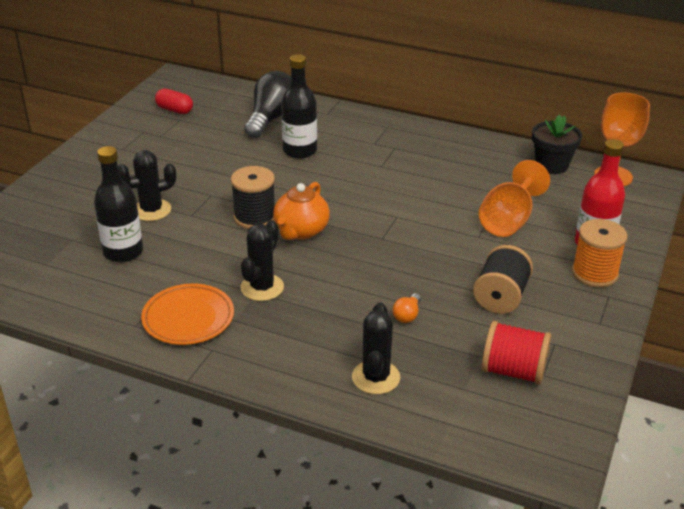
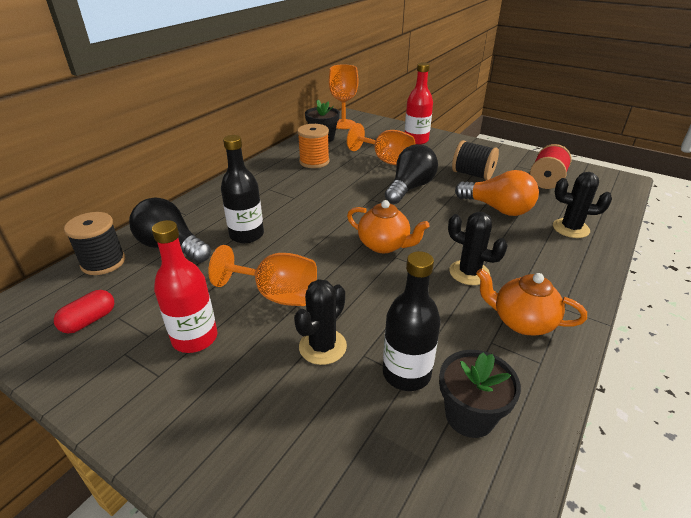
camera: 80 degrees left, 0 degrees up
(81, 283) = (469, 415): none -> black flower pot
(151, 210) = (322, 346): black cactus -> black cactus turned 45 degrees clockwise
(159, 154) = (195, 338): none -> red bottle
(188, 318) = (522, 322): orange plate -> orange teapot
(212, 180) = (277, 295): none -> orange goblet
(255, 217) = (355, 270): black spool -> black spool (103, 262)
(407, 315) = (497, 209): orange light bulb -> orange light bulb, size x2.33
(436, 243) = (410, 188): none -> black light bulb
(594, 273) = (446, 145): orange spool -> orange spool (314, 161)

